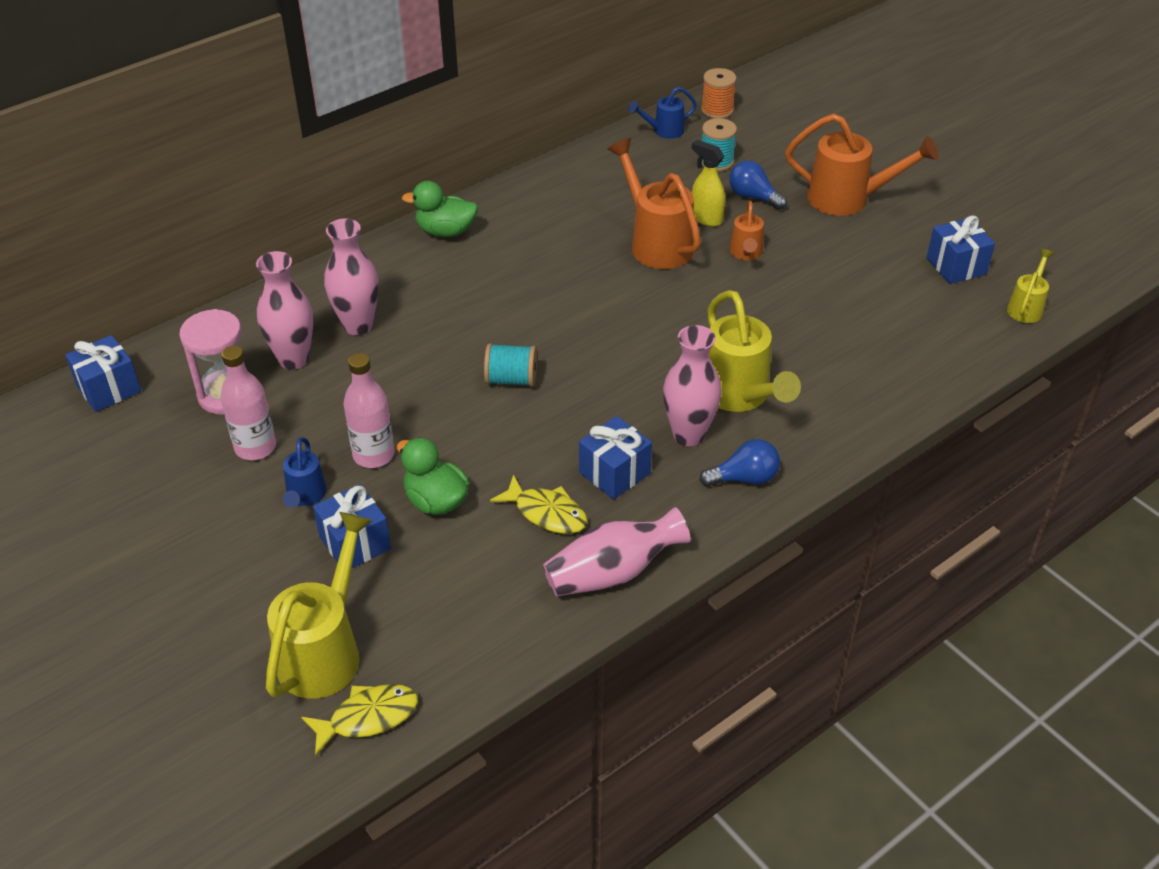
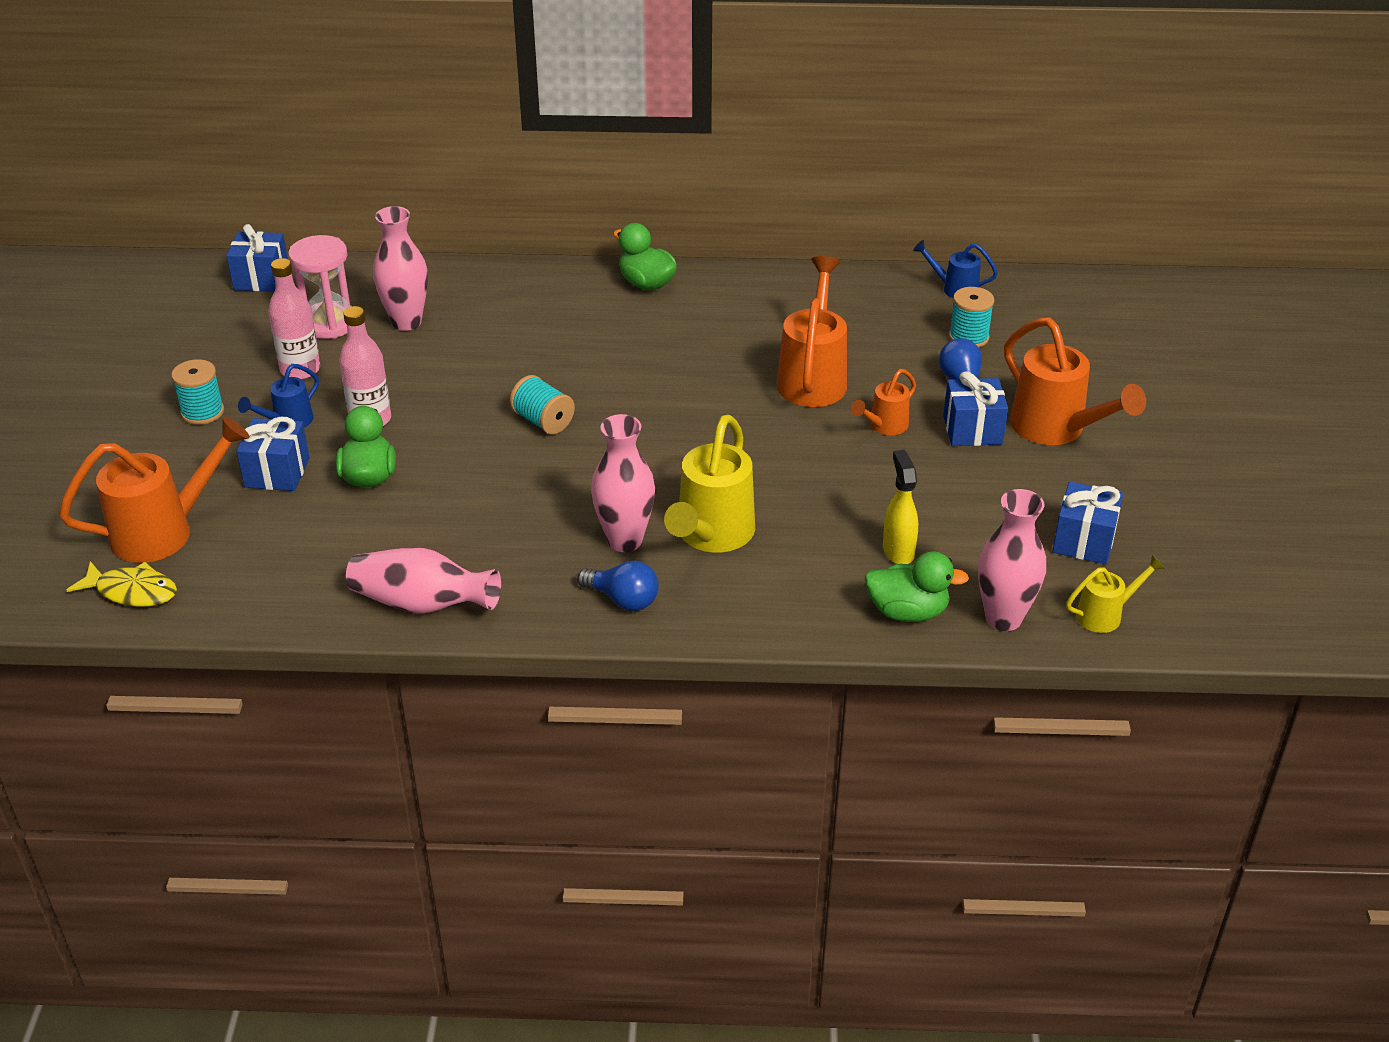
camera: 40 degrees right, 5 degrees down
(216, 532) = (202, 412): none -> turquoise spool
(325, 651) = (164, 531): yellow watering can -> orange watering can
(358, 325) = (484, 321): pink vase -> pink vase (1003, 618)
(546, 513) = (434, 532): yellow fish -> none
(614, 473) = (525, 534): blue gift -> blue gift (972, 430)
(705, 218) = (888, 379): yellow spray bottle -> yellow spray bottle (898, 551)
(717, 110) = (1034, 293): orange spool -> none
(922, 374) = (907, 612): none -> green duck

